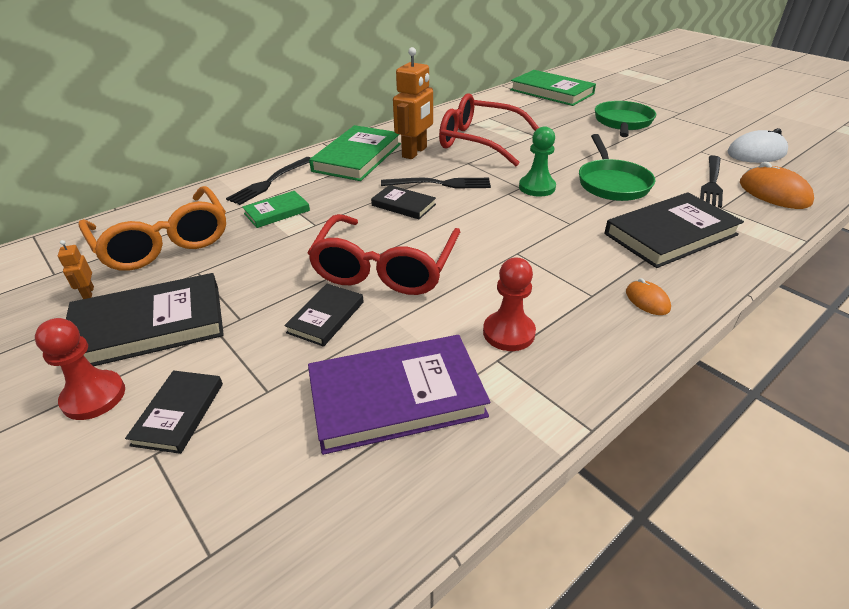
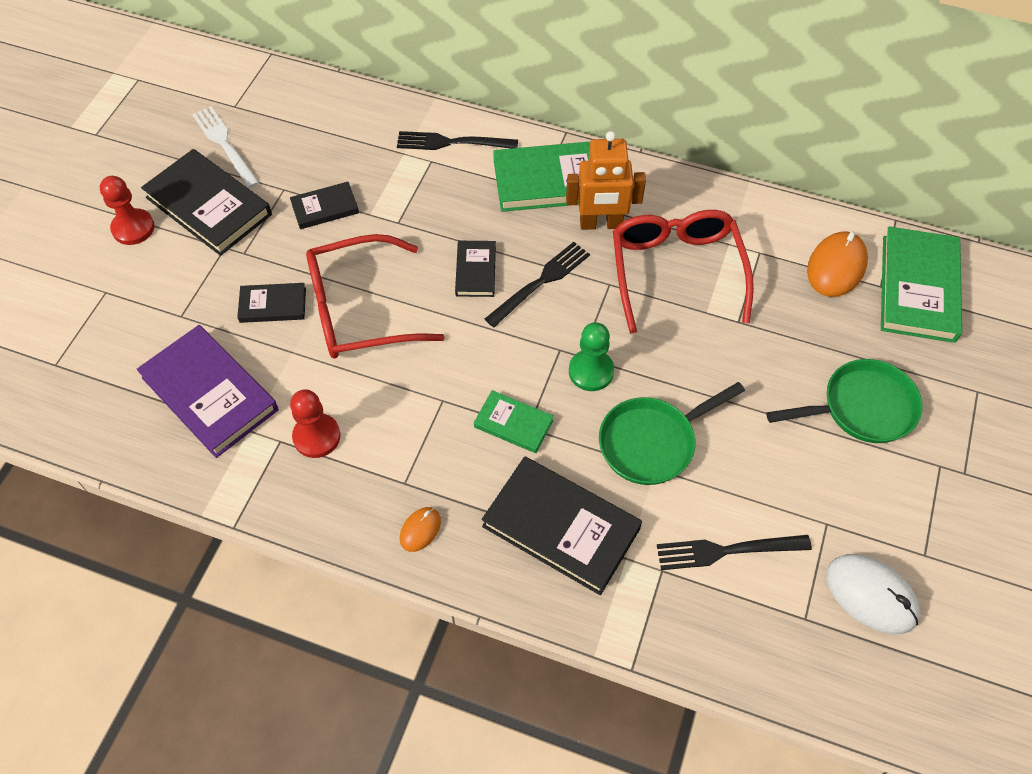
camera: 60 degrees right, 20 degrees up
(88, 293) = (224, 144): orange robot -> white fork
(163, 242) = (310, 138): orange glasses -> none
(178, 413) = (140, 282): black book -> black book (325, 208)
(277, 212) = (401, 182): green book -> green book (513, 423)
(441, 184) = (541, 281): black fork -> black fork turned 105 degrees counterclockwise
(774, 193) = (744, 626): orange mouse -> orange mouse (836, 267)

